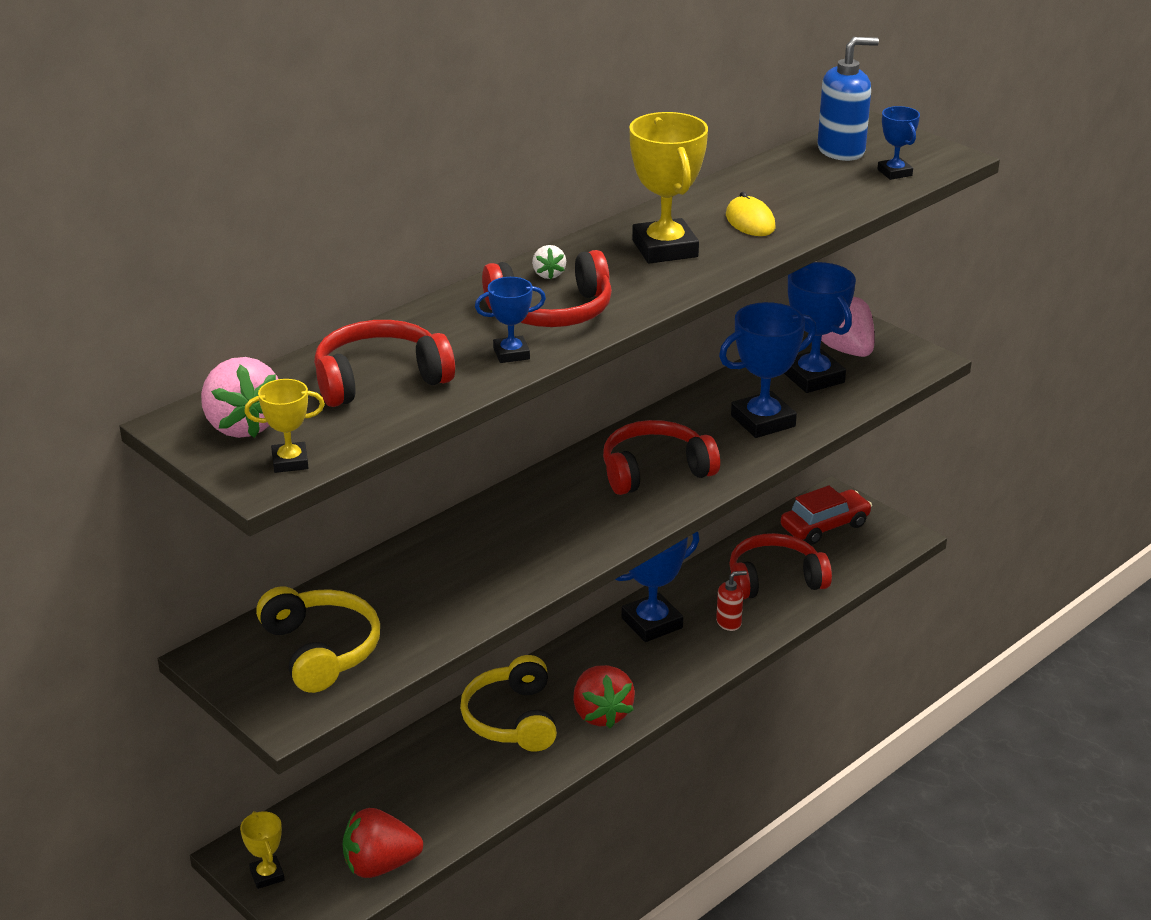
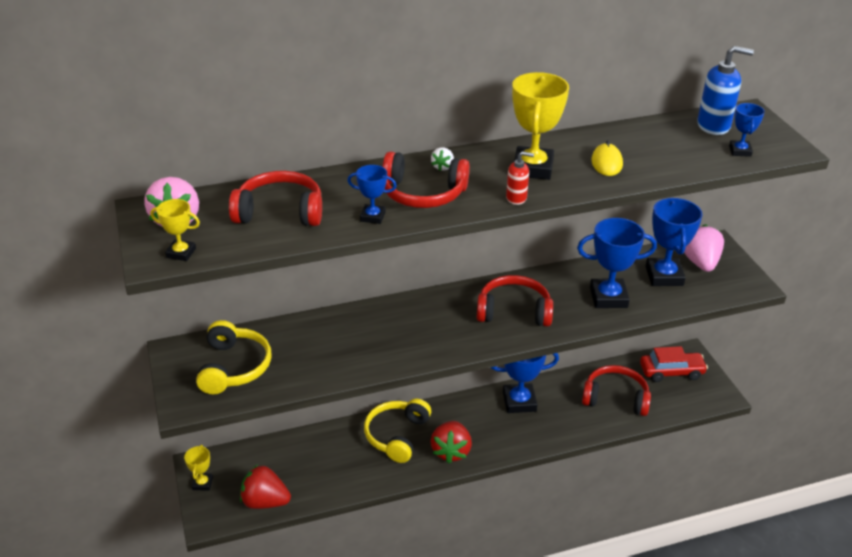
camera: 25 degrees right, 5 degrees up
(729, 622) = (568, 417): red soap dispenser -> red soap dispenser (516, 198)

